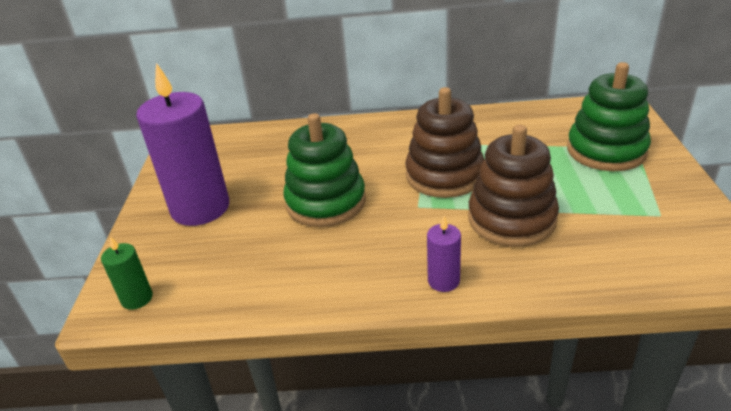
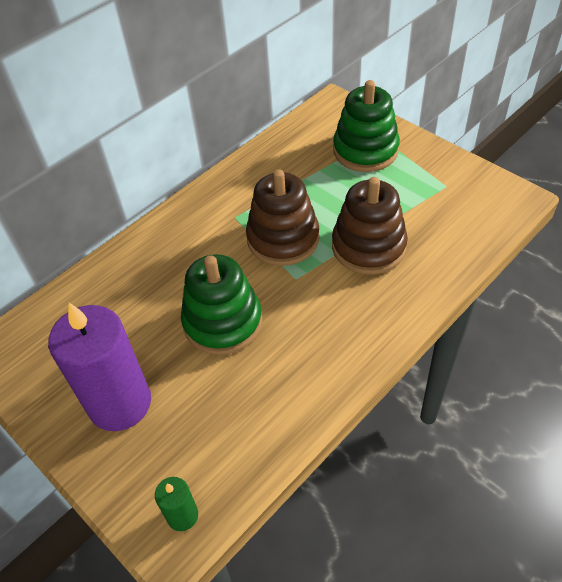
camera: 45 degrees left, 15 degrees up
(443, 281) = (381, 325): purple candle -> none

